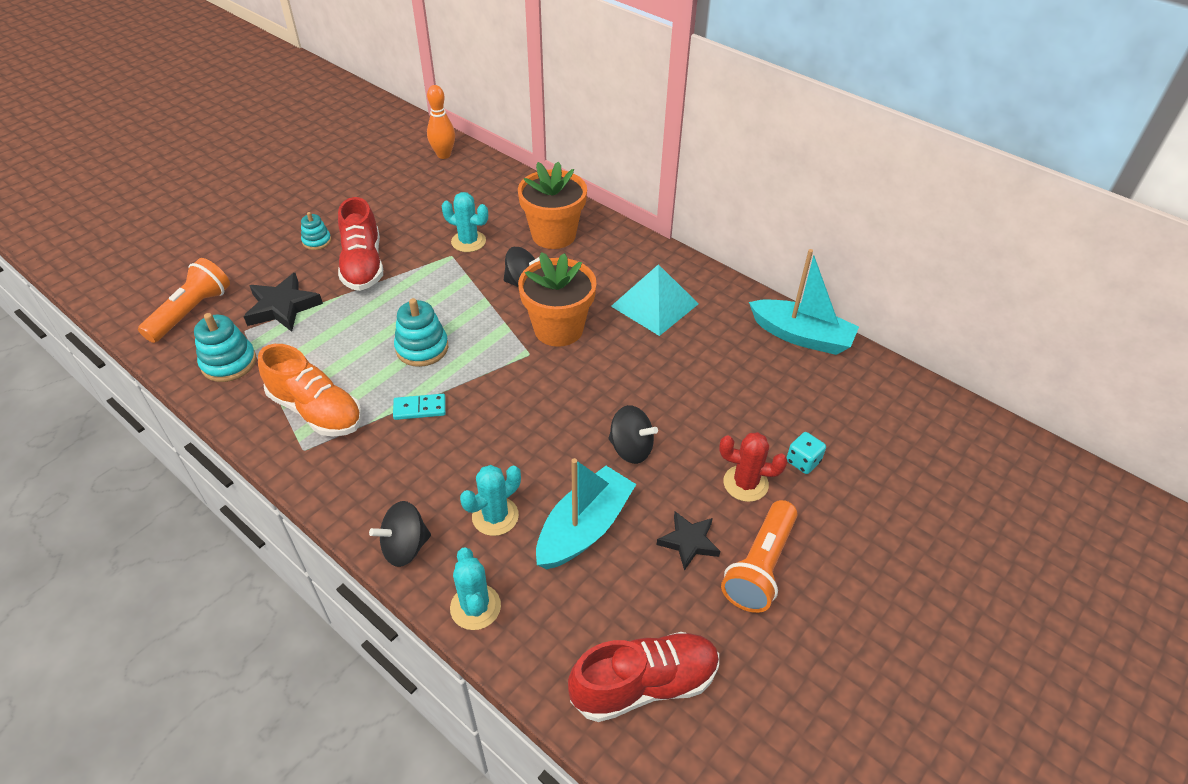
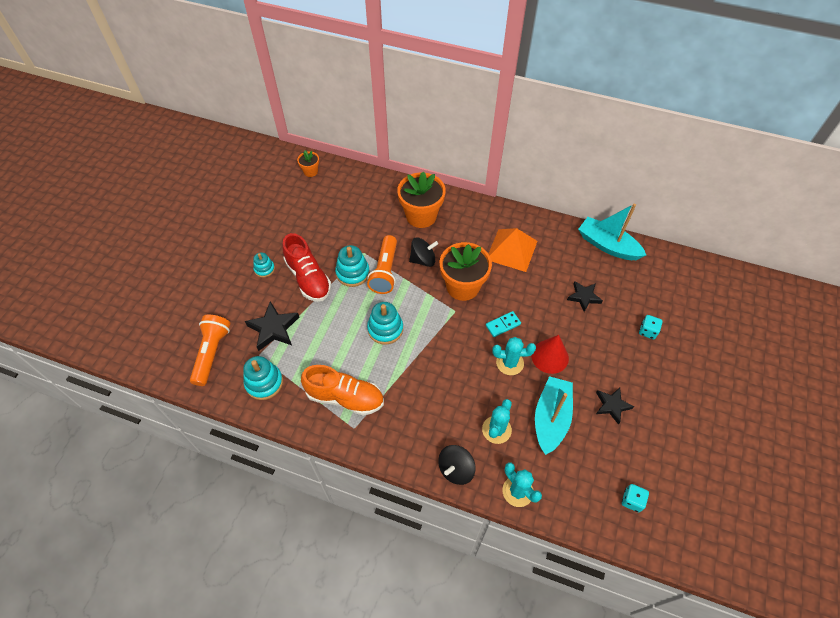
camera: 20 degrees left, 10 degrees up
(420, 408) = (409, 373): turquoise domino -> turquoise domino (503, 325)
(422, 274) = (352, 273): none -> turquoise stacking toy
(444, 155) = (310, 171): orange bowling pin -> orange flower pot
(468, 241) = (368, 238): turquoise cactus -> turquoise cactus (509, 363)
(631, 448) = (550, 356): black spinning top -> red cone
(644, 684) = (632, 500): red shoe -> turquoise dice
(654, 305) = (511, 250): turquoise pyramid -> orange pyramid
(727, 389) = (584, 297): none -> black star
(745, 483) = (624, 357): red cactus -> none
(760, 567) = (656, 407): orange flashlight -> orange flashlight (385, 271)
(801, 336) = (607, 245): turquoise boat -> turquoise boat turned 150 degrees counterclockwise

